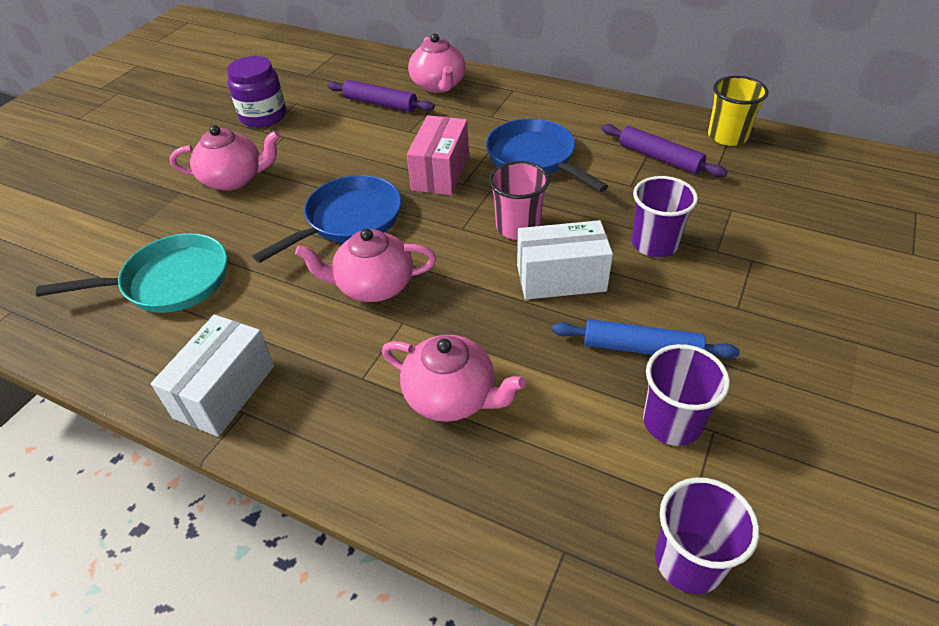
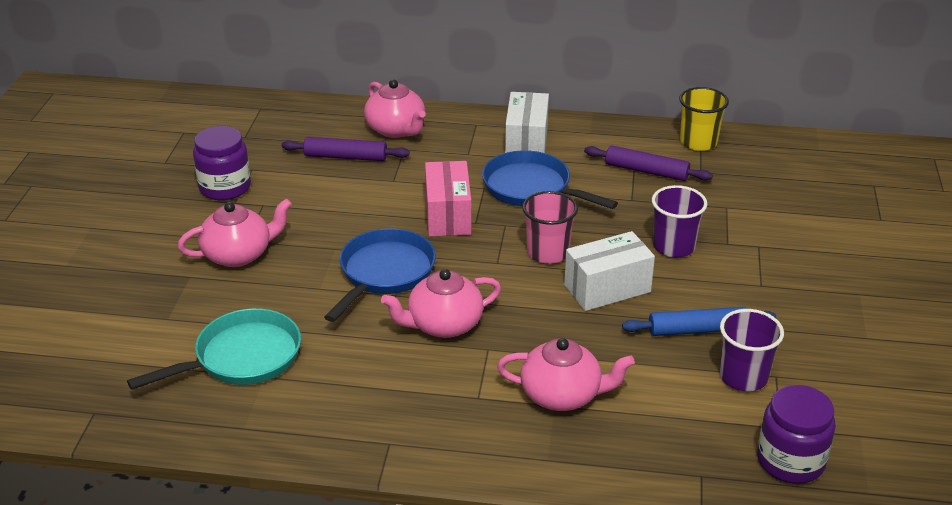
camera: 20 degrees left, 10 degrees down
(225, 391) = (362, 432): white box -> white box (526, 142)
(689, 561) = (790, 461): purple cup -> purple jar

